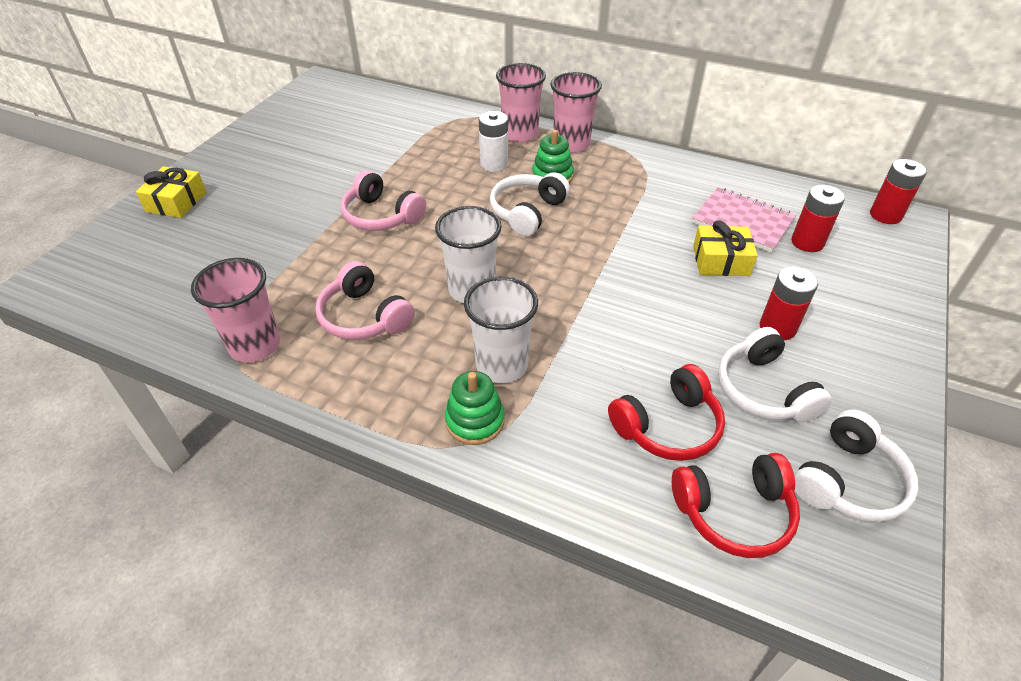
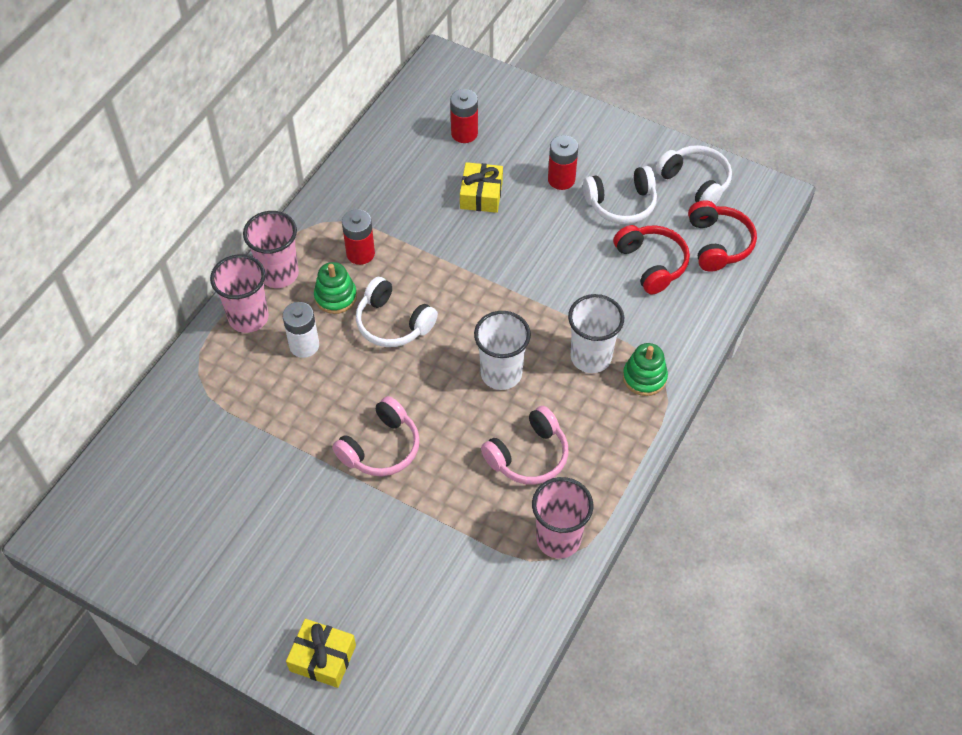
camera: 85 degrees left, 10 degrees up
(742, 222) = (431, 168): pink notebook -> none
(885, 215) = (435, 74): red battery -> red battery (360, 253)

